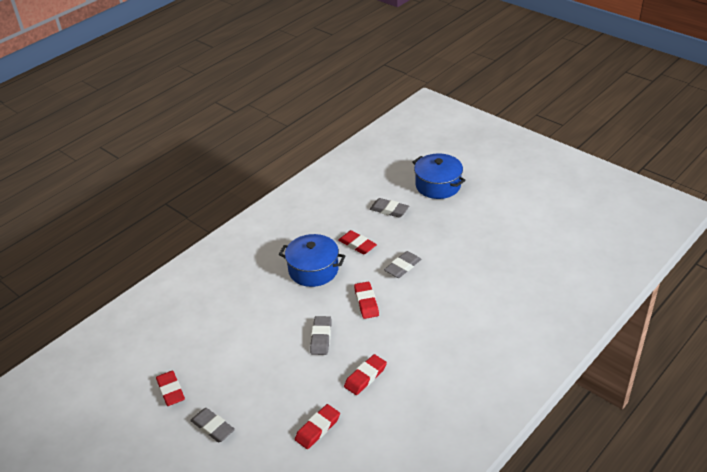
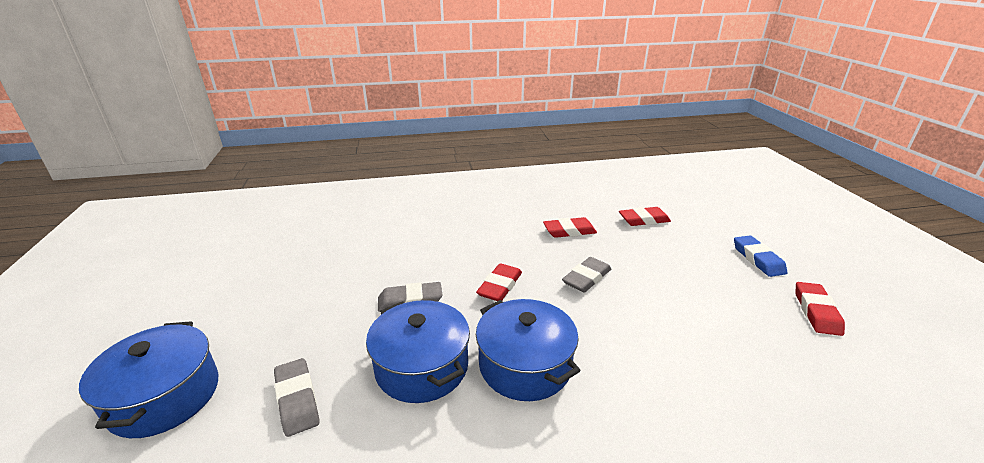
camera: 145 degrees left, 10 degrees down
(212, 427) = (758, 259): grey eraser -> blue eraser
(357, 245) = (422, 367): red eraser -> blue pot

